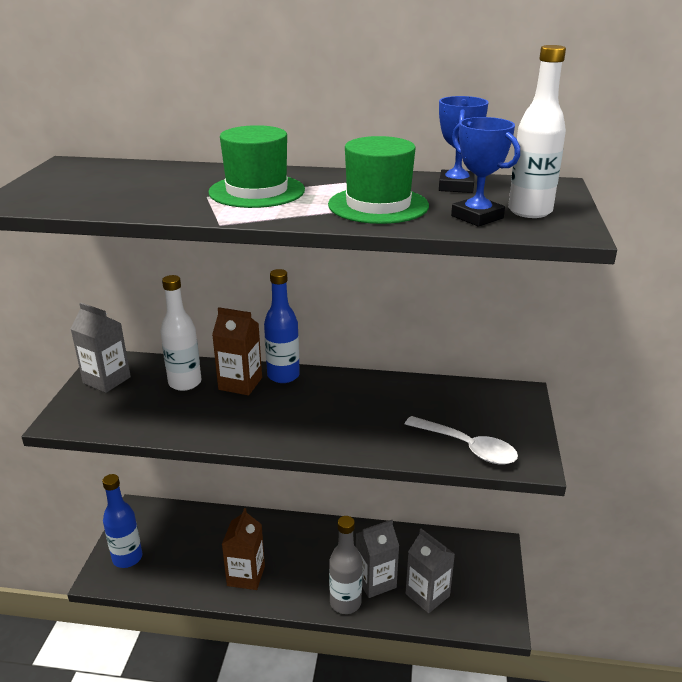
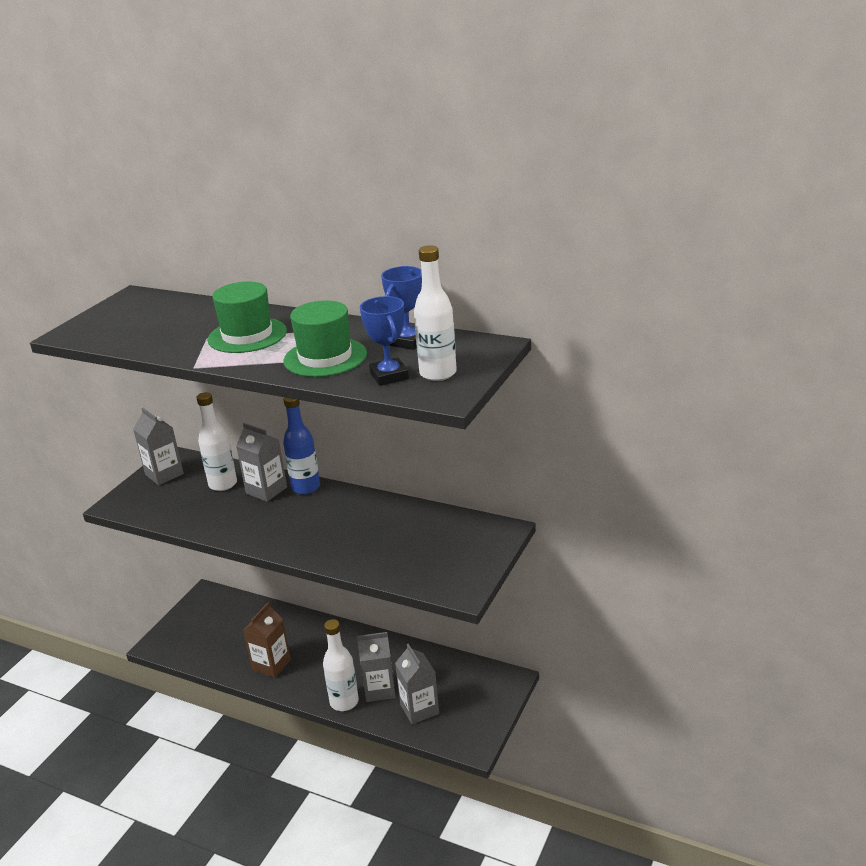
camera: 20 degrees right, 0 degrees up
(127, 558) = (182, 633): blue bottle -> none
(240, 383) = (266, 490): brown carton -> grey carton
(345, 602) = (344, 702): grey bottle -> white bottle
(467, 447) = (417, 571): white spoon -> none

